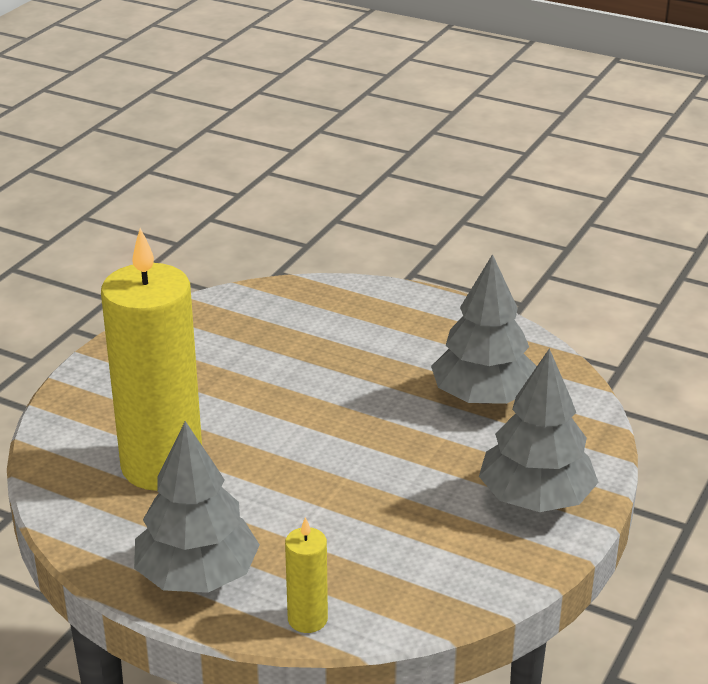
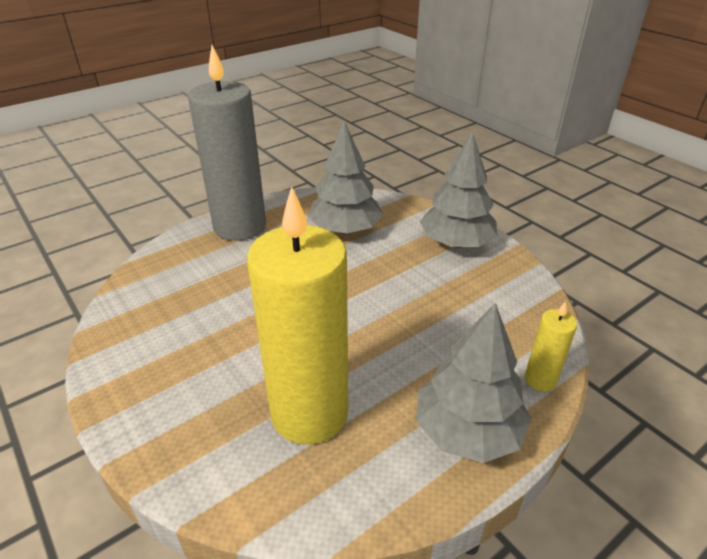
camera: 65 degrees left, 5 degrees up
(420, 318) = (240, 226): none -> grey candle

